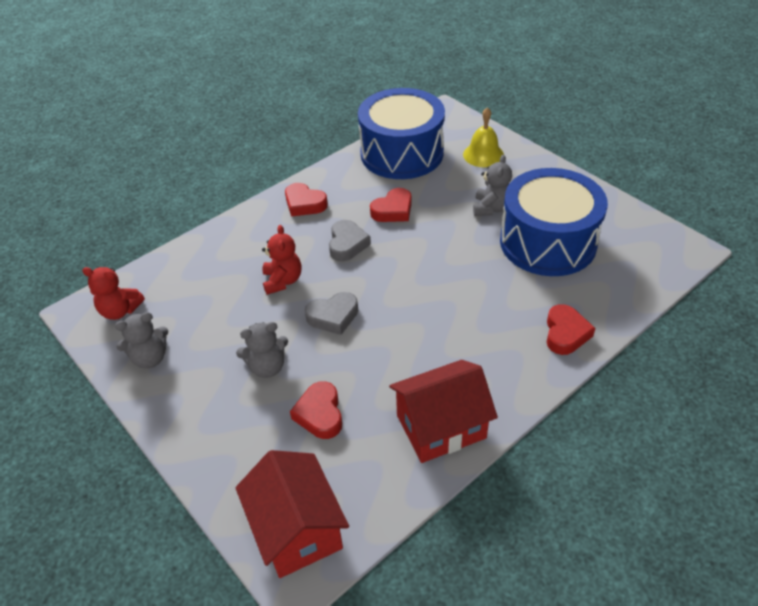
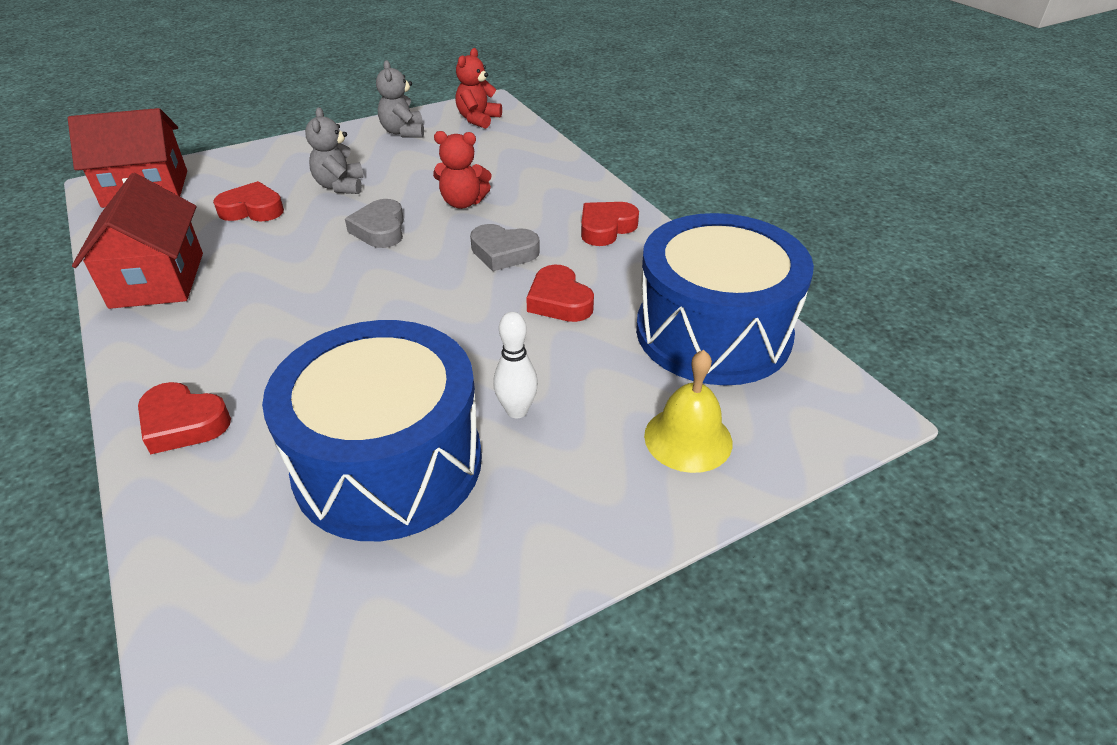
camera: 100 degrees right, 5 degrees down
(491, 208) = (517, 411): grey teddy bear -> white bowling pin

